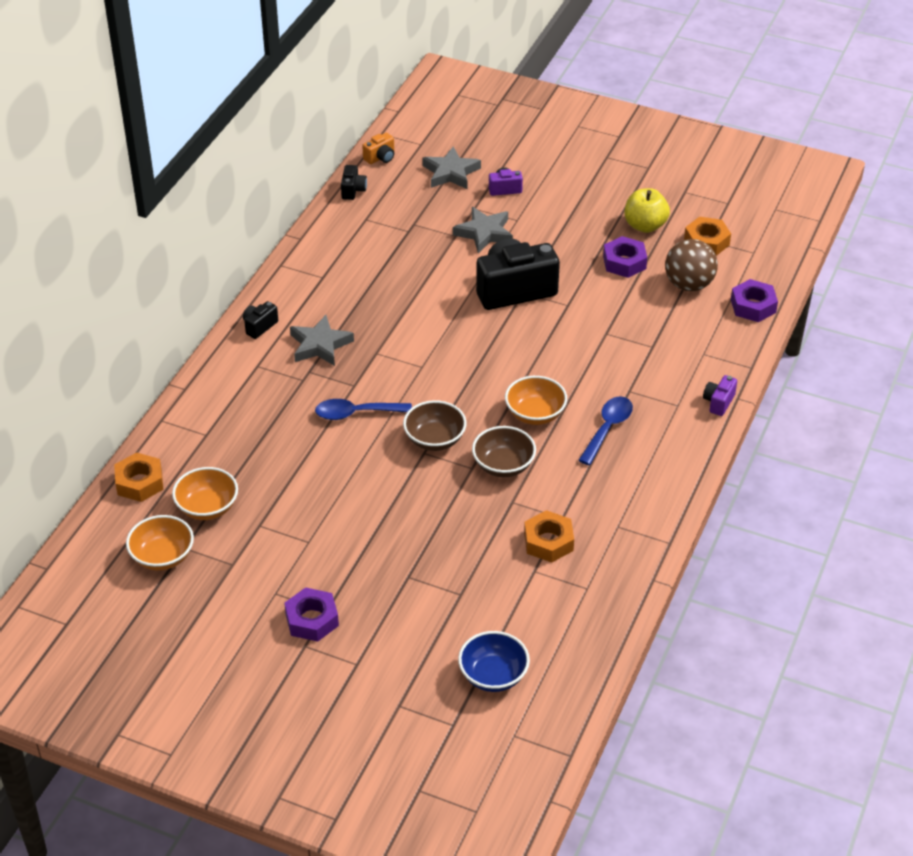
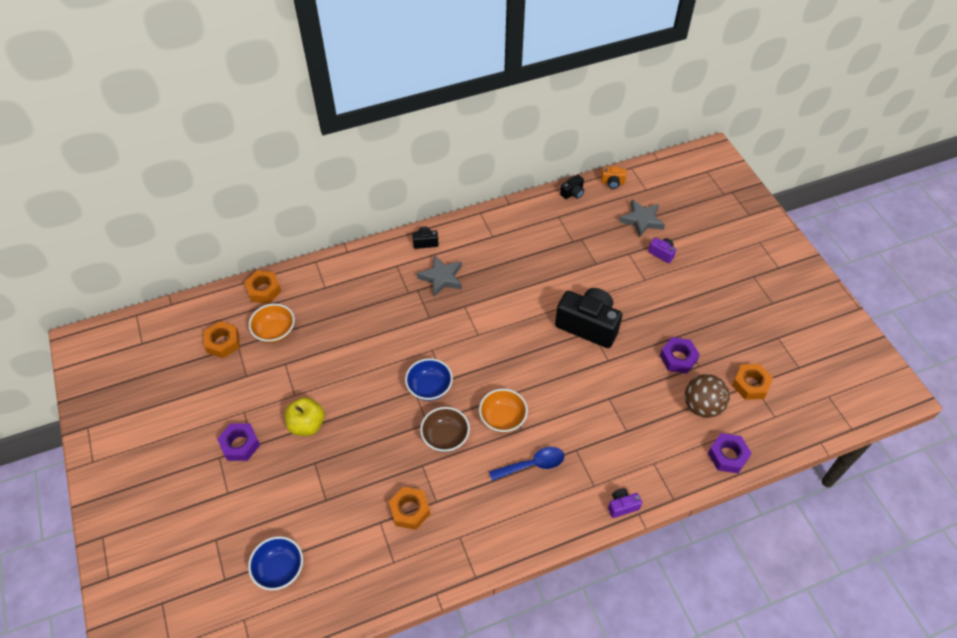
camera: 45 degrees right, 10 degrees up
(162, 557) = (223, 342): orange bowl -> orange nut
(356, 413) = (409, 336): blue spoon -> none
(435, 439) = (429, 387): brown bowl -> blue bowl
(484, 233) = (615, 274): grey star -> none
(645, 225) = (722, 342): yellow apple -> yellow apple (307, 425)

